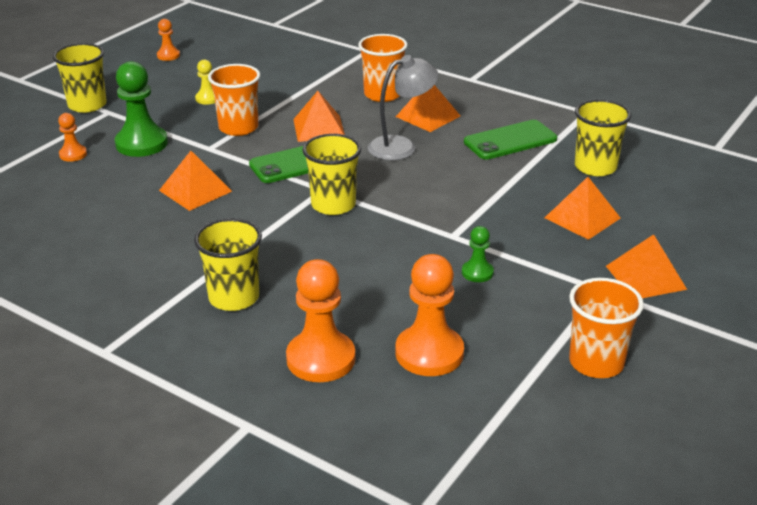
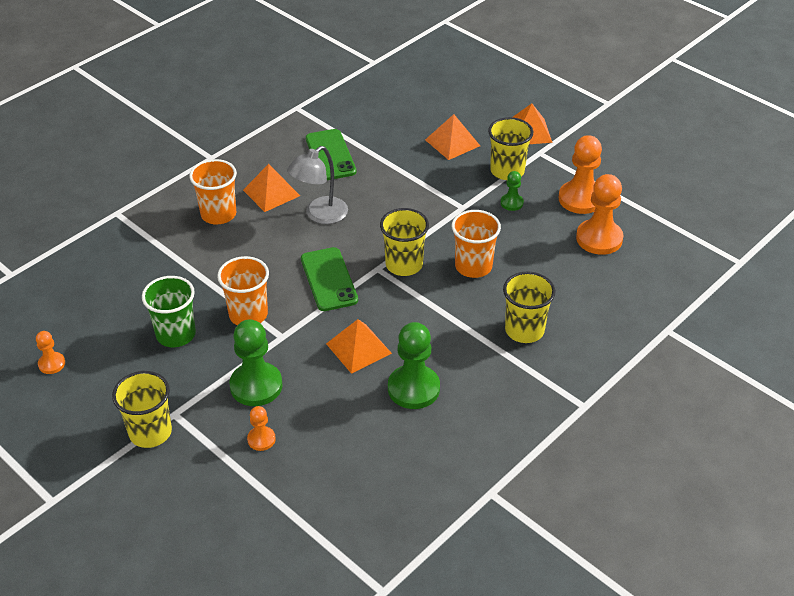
camera: 80 degrees left, 10 degrees up
(136, 229) = (413, 388): none -> green pawn
(207, 98) = (176, 334): yellow pawn -> green cup
(319, 128) = (269, 261): orange pyramid -> none
(321, 359) = (601, 290): orange pawn -> orange pawn (580, 199)
(401, 146) = (320, 215): grey lamp -> grey lamp turned 120 degrees counterclockwise
(595, 167) = (384, 122): yellow cup -> yellow cup (507, 171)
(596, 362) = (613, 171): orange cup -> orange cup (473, 266)

